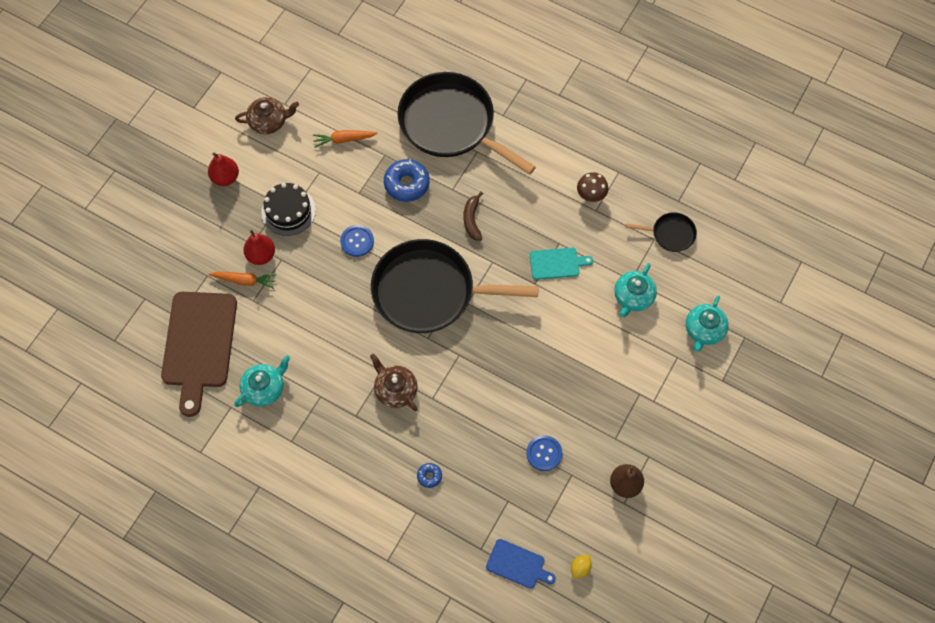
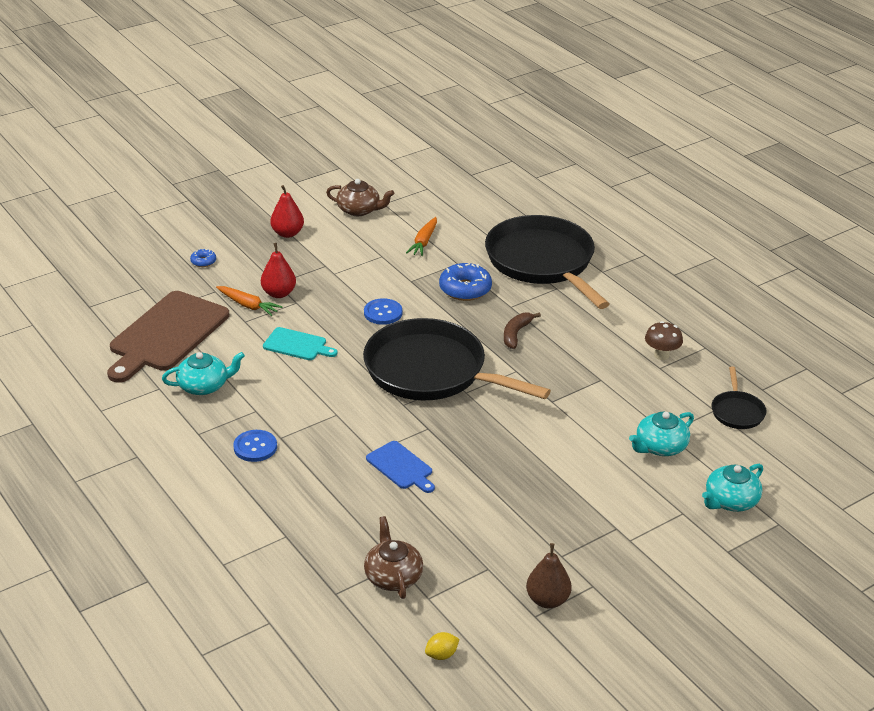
camera: 25 degrees right, 30 degrees down
(288, 211) = (330, 272): black cake -> none
(344, 140) = (424, 242): orange carrot -> orange carrot turned 90 degrees counterclockwise
(395, 389) = (338, 432): brown teapot -> brown teapot (393, 576)
(429, 476) = (323, 512): blue donut -> blue donut (203, 261)
(518, 565) = (369, 623): blue cutting board -> blue cutting board (401, 467)
(544, 453) = (467, 539): blue button -> blue button (255, 447)
(557, 263) = (588, 394): turquoise cutting board -> turquoise cutting board (297, 345)
(670, 234) = (737, 412): black pan -> black pan turned 60 degrees clockwise

